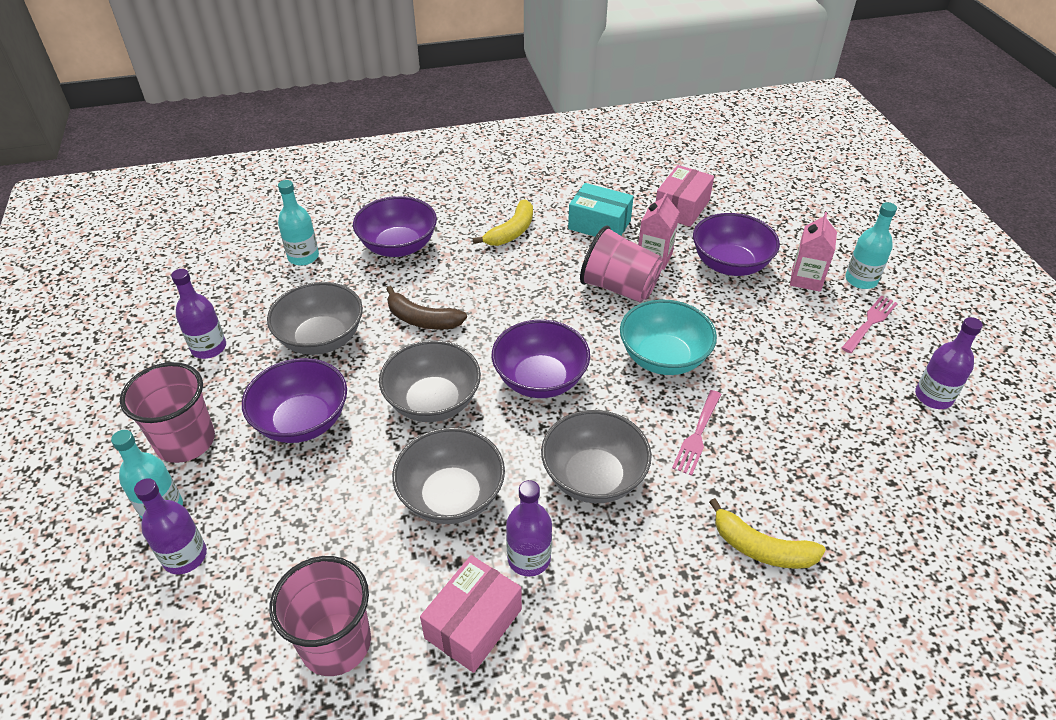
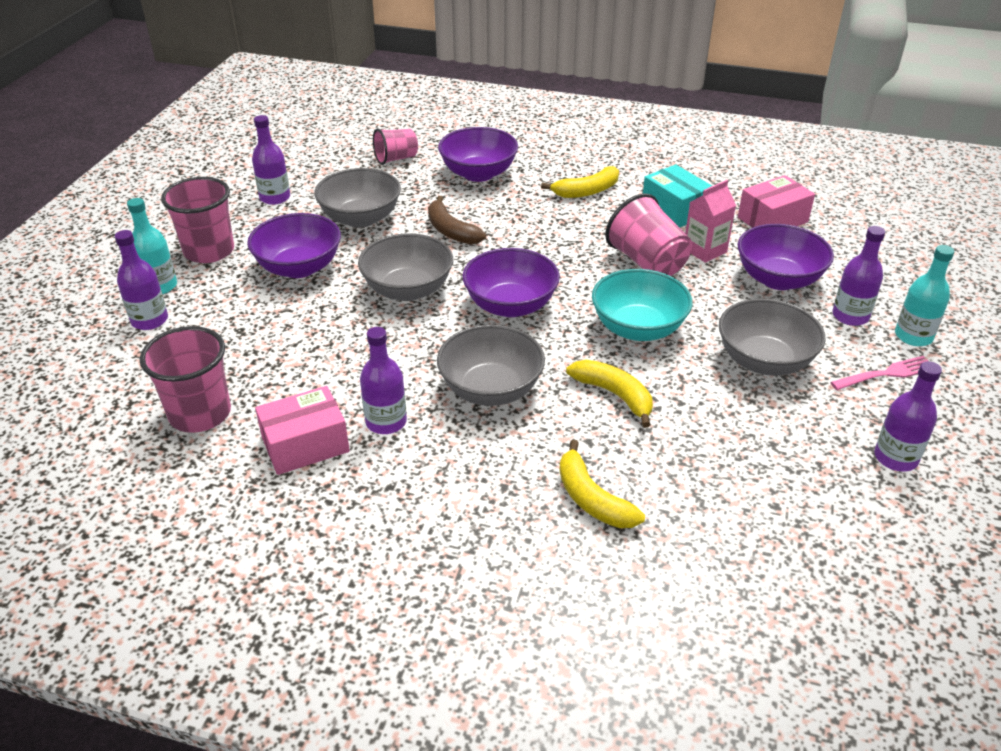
camera: 30 degrees right, 5 degrees down
(303, 257) = (396, 159): turquoise bottle -> pink cup
(451, 496) = (364, 357): grey bowl -> grey bowl (764, 361)
(697, 434) = (614, 395): pink fork -> yellow banana
(806, 279) = (850, 316): pink carton -> purple bottle

